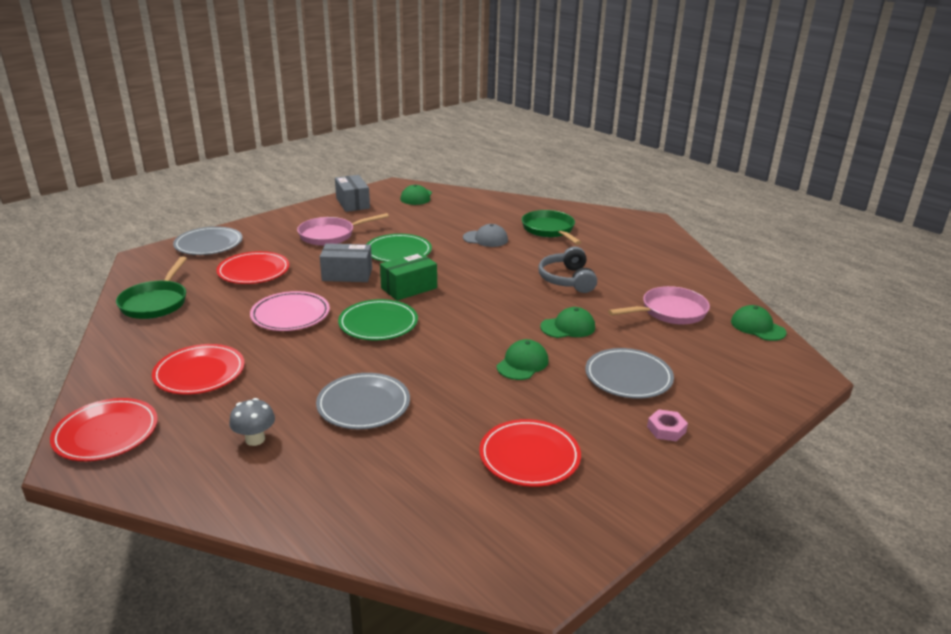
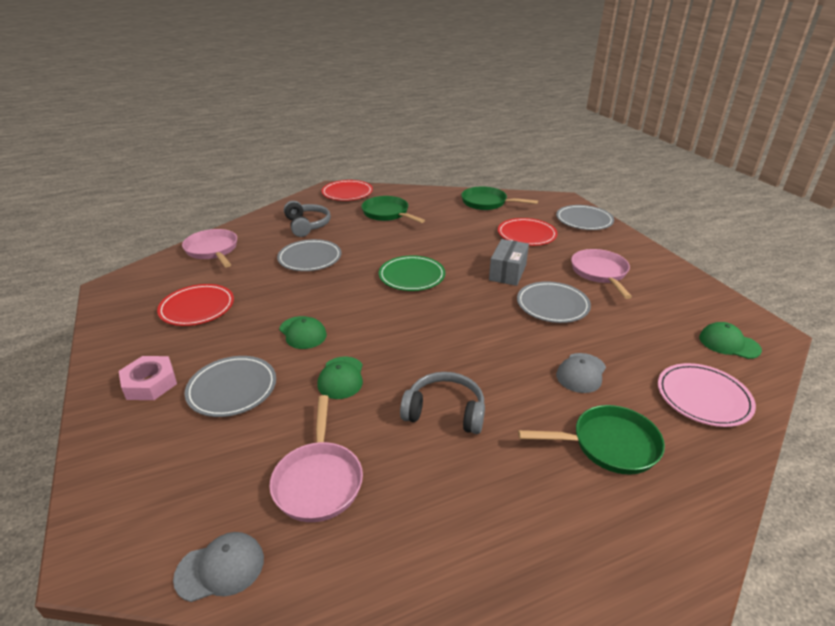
camera: 110 degrees right, 5 degrees up
(199, 373) = (387, 213): red plate -> green pan
(255, 439) = (307, 225): grey mushroom -> grey headphones
(290, 315) = (446, 244): pink plate -> pink plate (703, 397)
(352, 203) = (695, 295): grey box -> none
(374, 513) = (213, 250): none -> pink pan
(398, 252) = (552, 305): green plate -> grey plate
(409, 288) = (468, 299): green box -> none
(666, 429) = (150, 383): pink nut -> pink nut, size x1.56
(757, 327) = (220, 568): green cap -> grey cap

